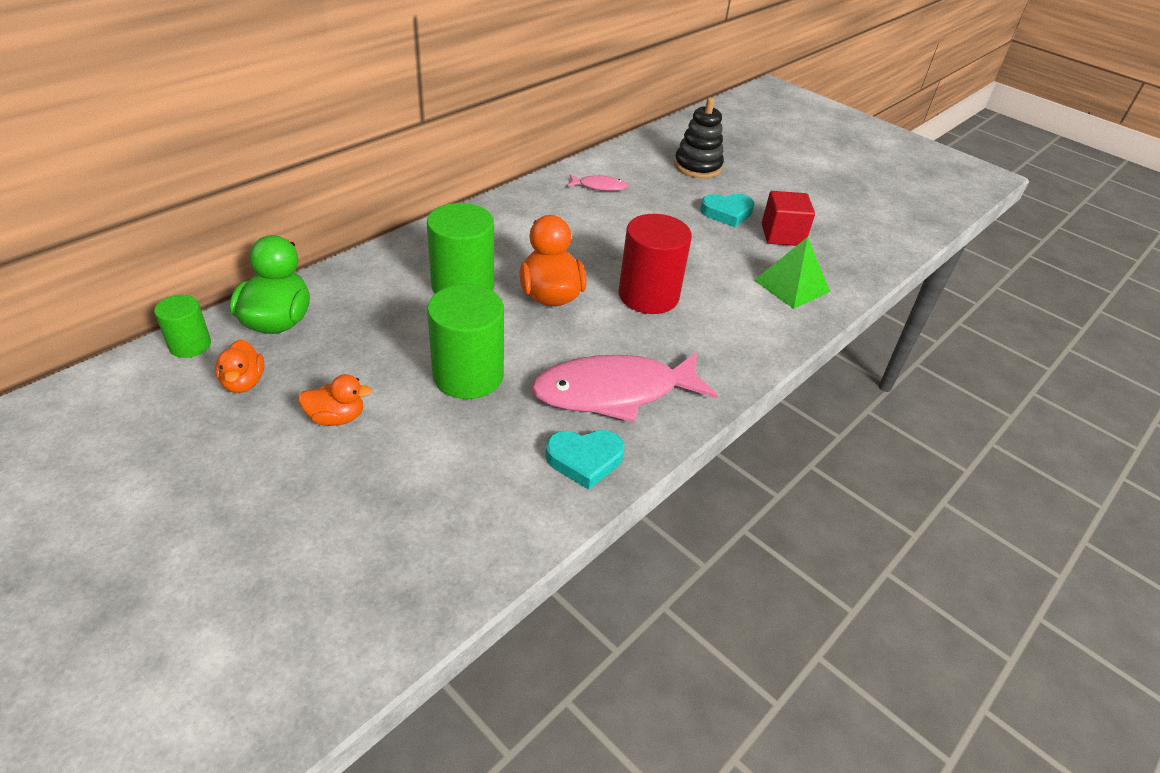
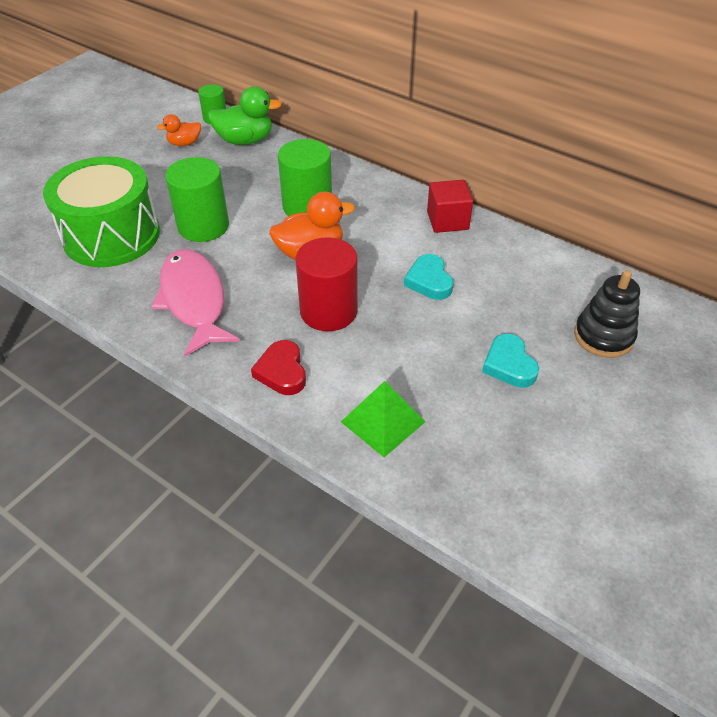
camera: 85 degrees right, 5 degrees up
(336, 417) = (156, 182): orange duck -> none
(455, 470) = (111, 235): none -> green drum
(584, 460) = (121, 292): turquoise heart -> turquoise heart (429, 281)
(599, 186) = (507, 263): pink fish -> none
(732, 336) = (282, 371): none -> red heart
(782, 235) = (485, 416): red cube -> red cube (447, 220)

